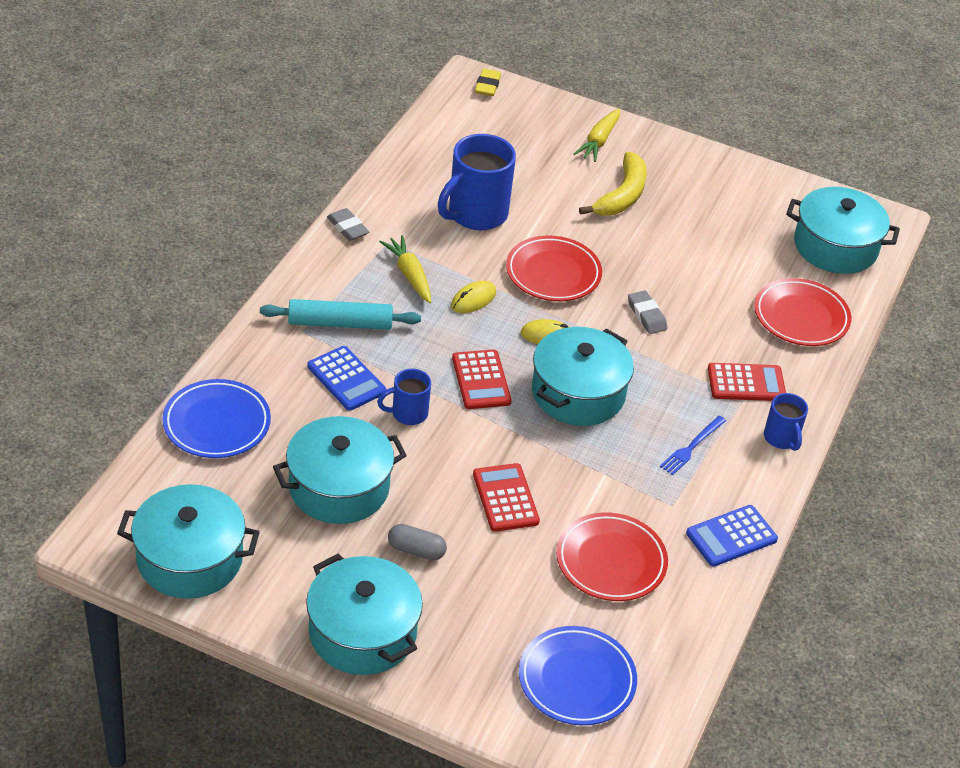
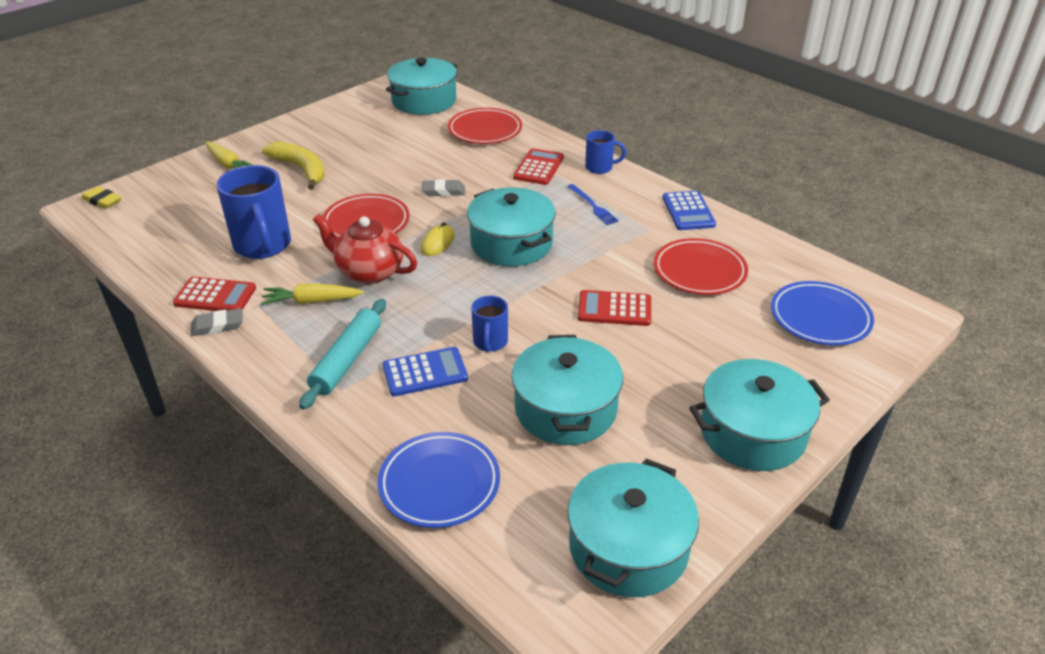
camera: 65 degrees left, 5 degrees down
(416, 550) = (660, 375): grey capsule -> none
(473, 299) = (369, 272): yellow mouse -> red teapot
(481, 380) = (470, 290): red calculator -> red calculator (215, 296)

